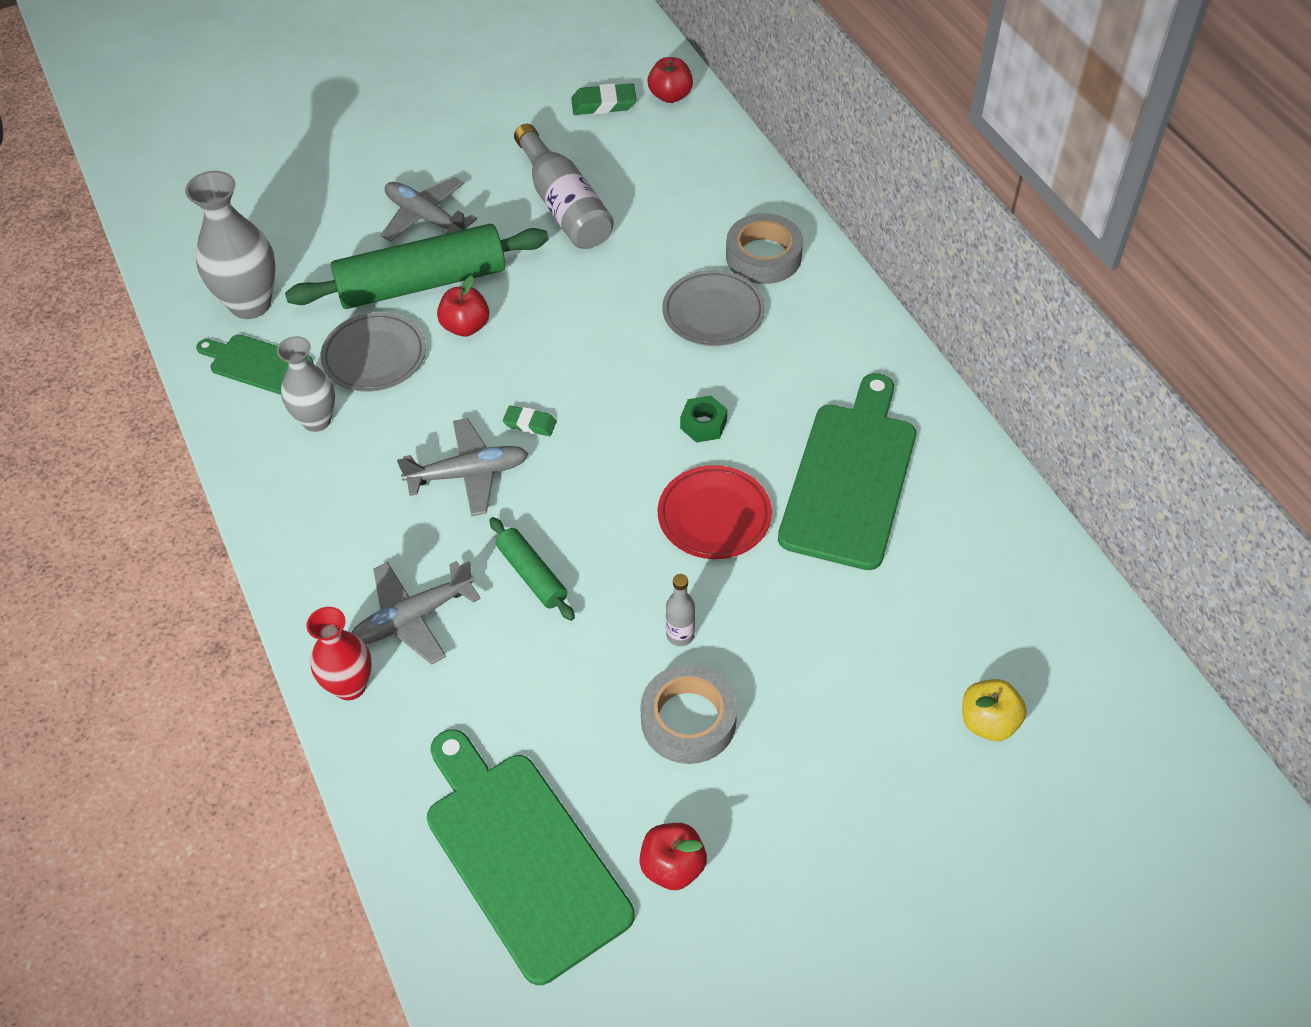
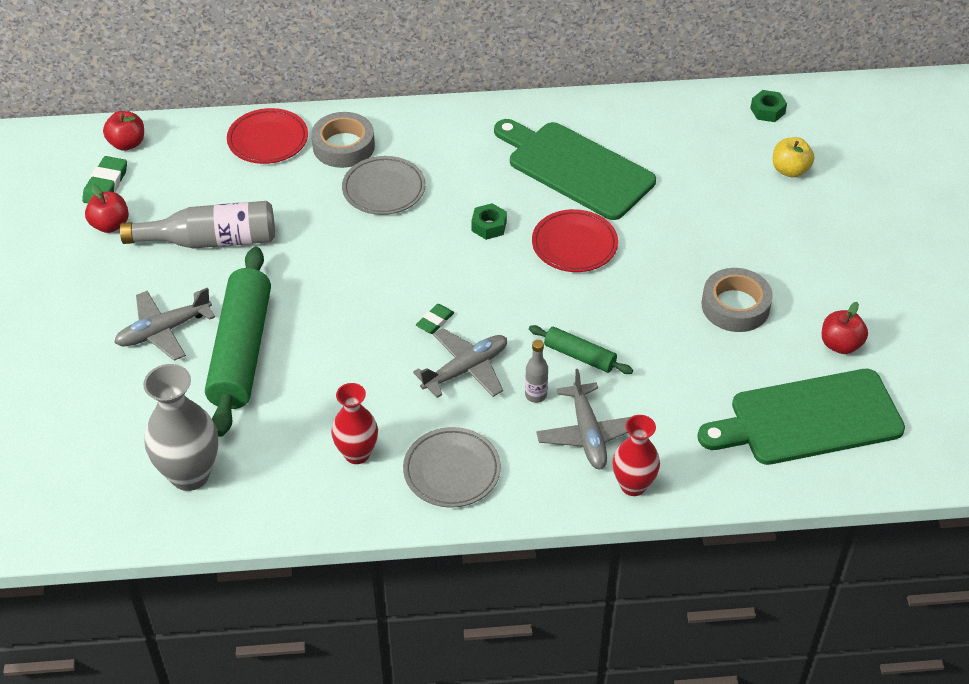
camera: 70 degrees left, 5 degrees down
(257, 364) = (268, 482): green cutting board -> none
(316, 420) = (357, 454): grey vase -> red vase
(374, 356) = (307, 400): grey plate -> grey plate (452, 471)
(465, 326) = (309, 335): red apple -> red apple (110, 225)
(469, 474) = (466, 369): grey plane -> grey plane turned 45 degrees clockwise
(531, 575) = (579, 356): green rolling pin -> green rolling pin turned 45 degrees clockwise
(680, 635) = (666, 291): grey bottle -> grey bottle (536, 395)
(737, 194) = (268, 140): none -> red plate
(1098, 664) = (767, 111): none -> green nut

